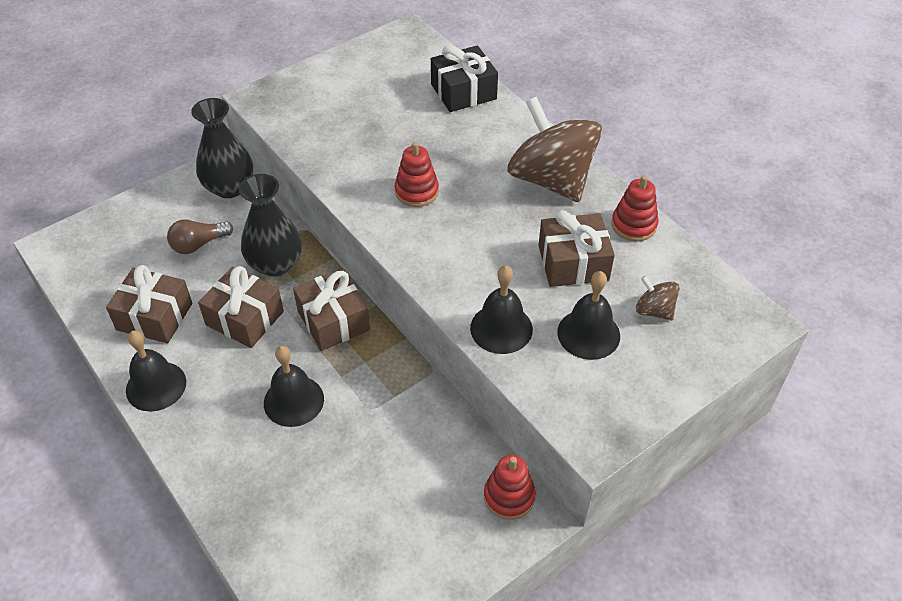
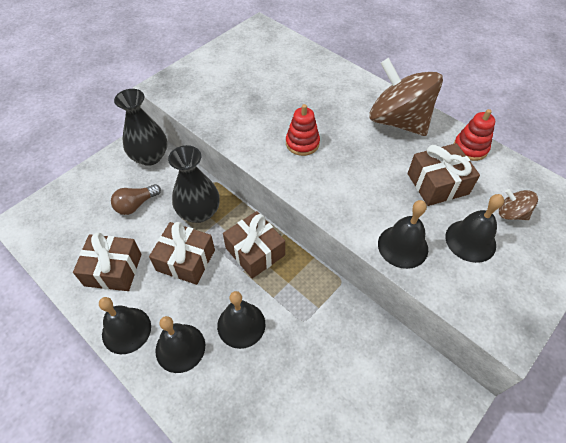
camera: 10 degrees left, 5 degrees up
(214, 414) = (180, 347): none -> black bell
(463, 91) = (313, 64): black gift -> none
(509, 496) = (432, 380): red stacking toy -> none

